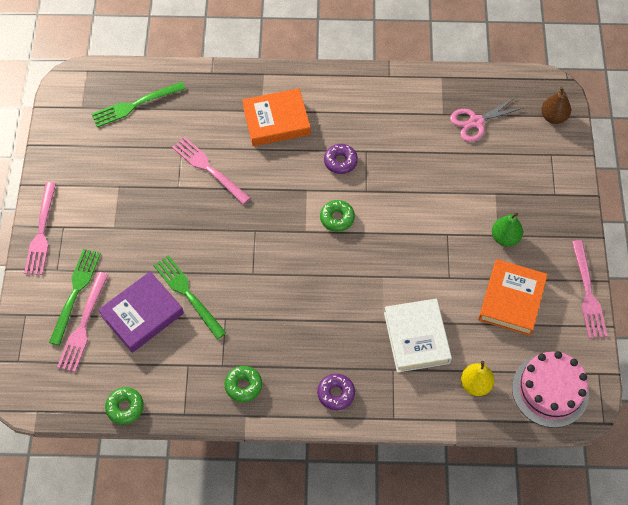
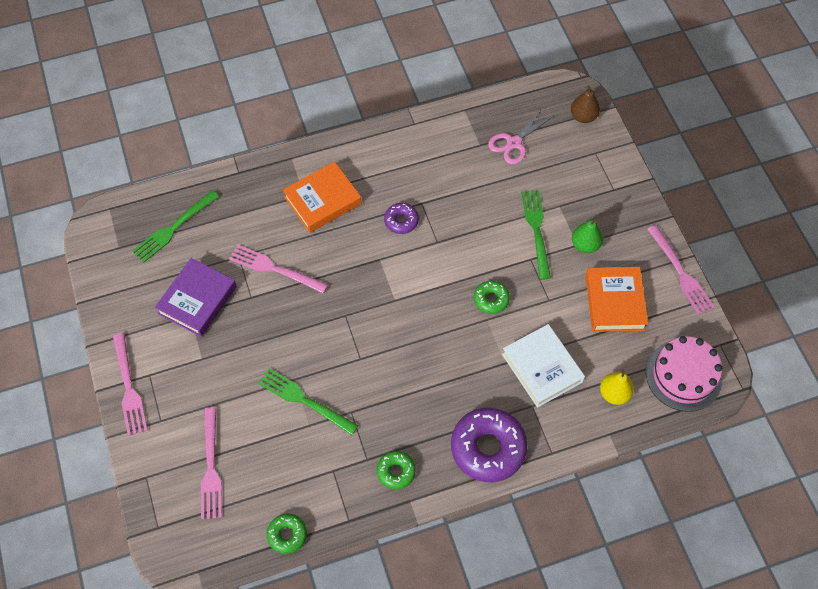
camera: 20 degrees left, 0 degrees up
(75, 292) = (189, 436): green fork -> green fork (536, 230)
(142, 314) = (267, 436): purple book -> purple book (197, 300)
(336, 393) = (488, 448): purple donut -> purple donut, size x1.97
(337, 218) = (420, 277): green donut -> green donut (491, 299)

